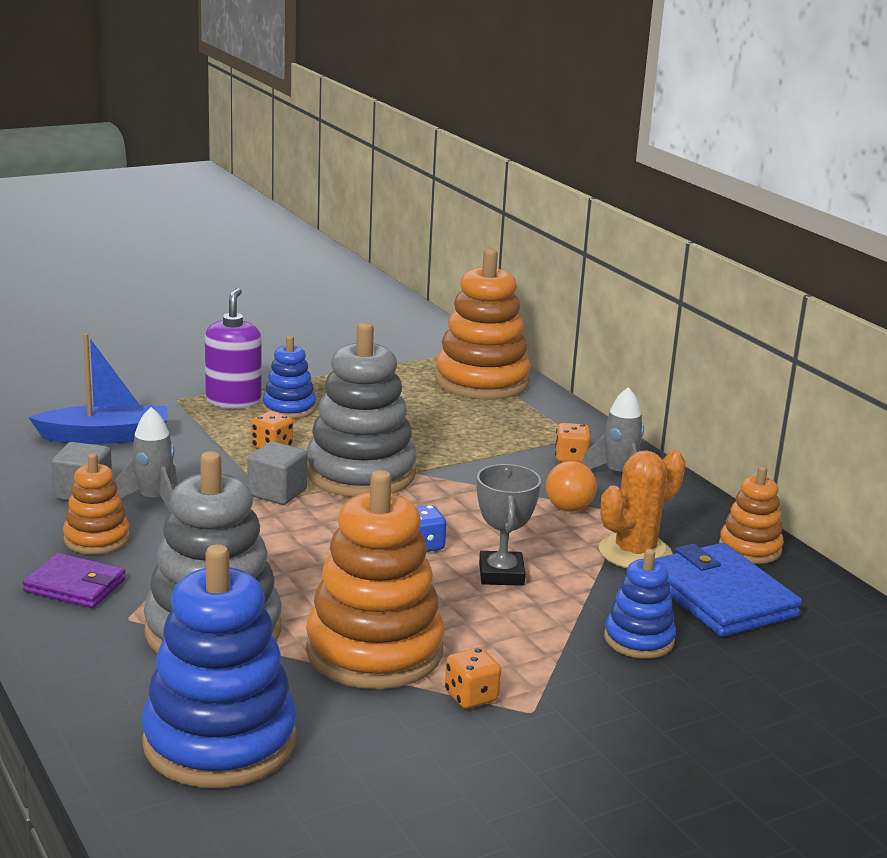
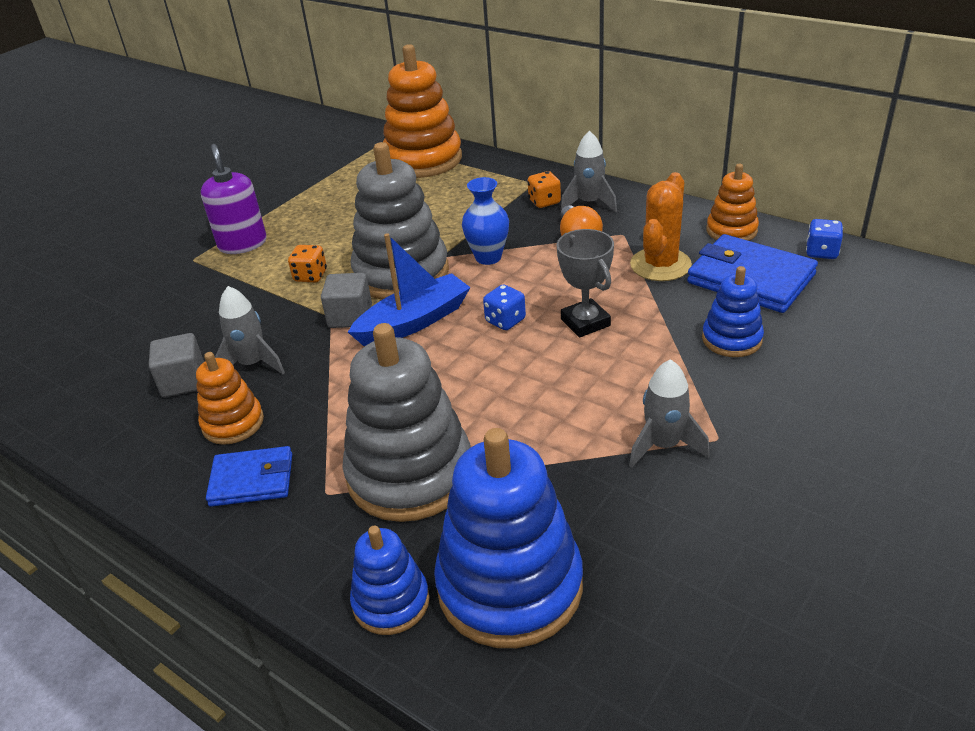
camera: 20 degrees left, 15 degrees up
(75, 586) = (252, 480): purple wallet -> blue wallet
(105, 437) = (159, 318): blue boat -> blue boat (414, 322)
(289, 408) = (294, 235): blue stacking toy -> blue stacking toy (391, 602)
(374, 651) = (554, 435): orange stacking toy -> none
(460, 488) = (488, 257): none -> blue vase
(471, 697) = (663, 445): orange dice -> grey rocket
(831, 600) = (821, 252): none -> blue dice

